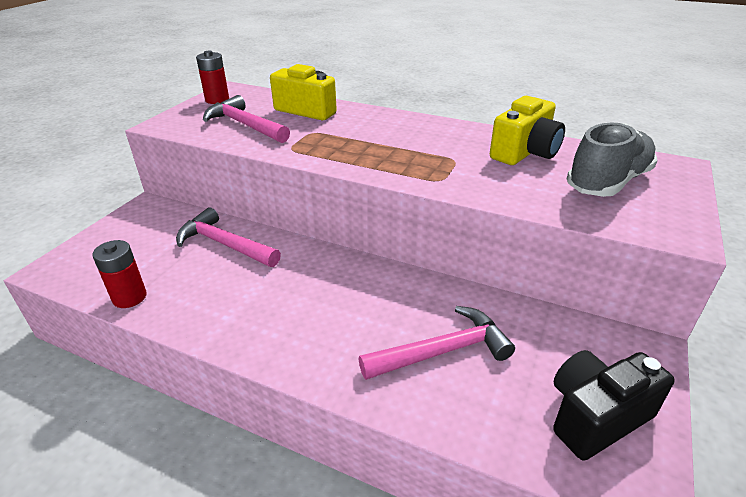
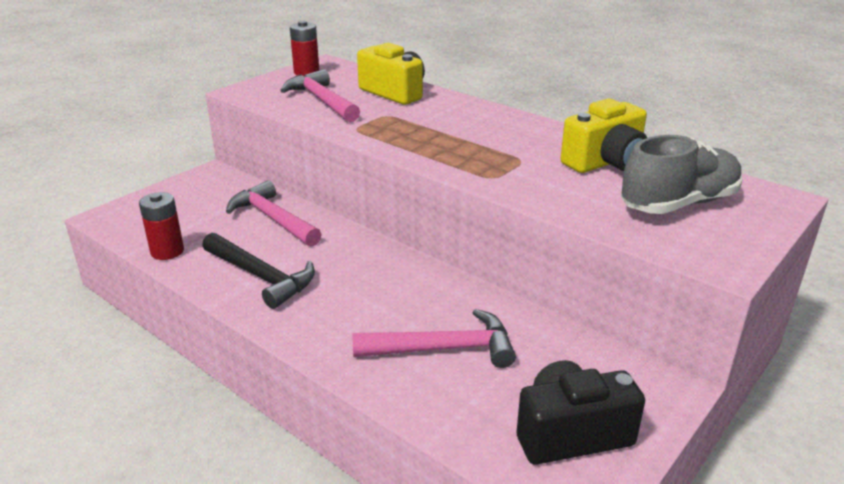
camera: 15 degrees right, 5 degrees down
(237, 308) = (261, 277): none -> black hammer

